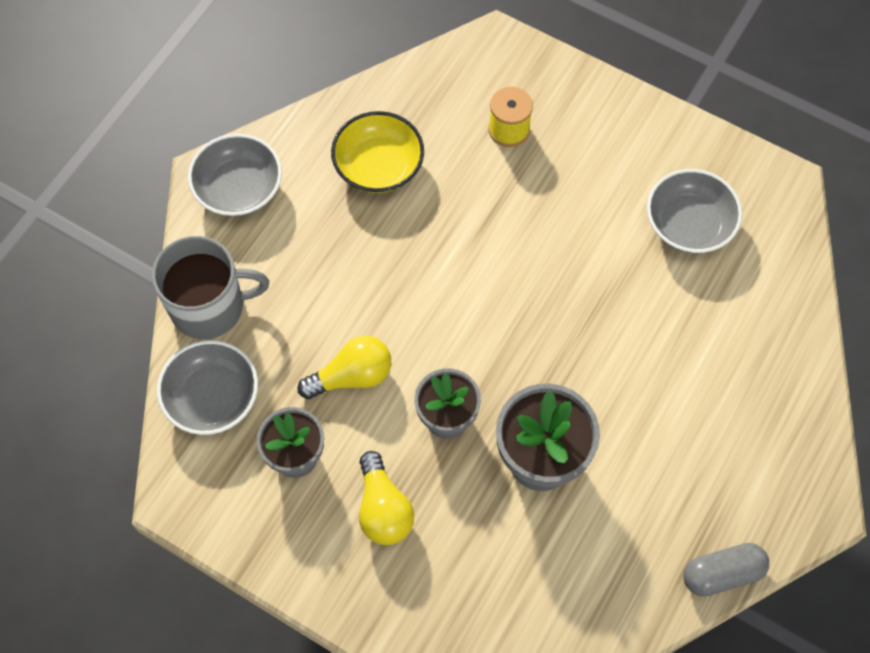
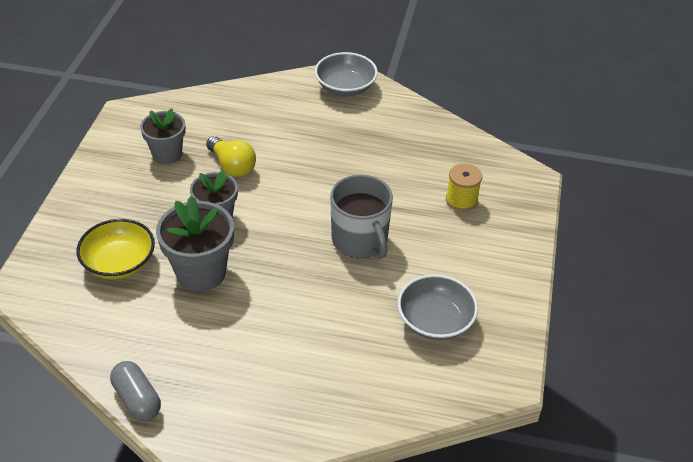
camera: 70 degrees right, 20 degrees down
(209, 306) = (257, 95): grey mug -> grey mug (360, 240)
(212, 398) = (196, 111): grey bowl -> none
(378, 166) = (395, 143): yellow bowl -> yellow bowl (119, 263)
(383, 509) = (142, 201): yellow light bulb -> none

